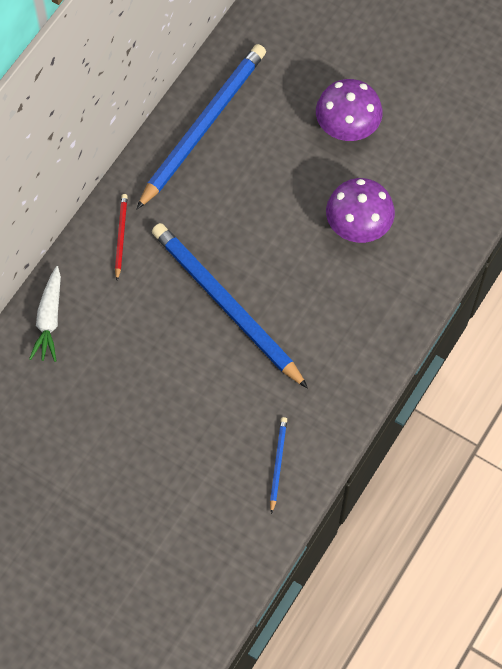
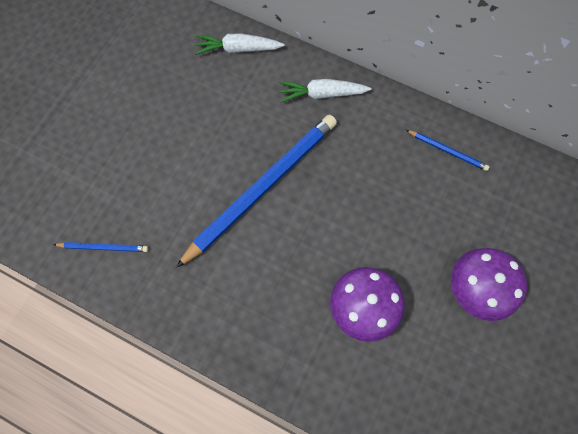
camera: 85 degrees right, 5 degrees up
(121, 237) = (322, 94): red pencil -> white carrot
(202, 127) = (447, 151): blue pencil -> blue pencil, size x0.42

